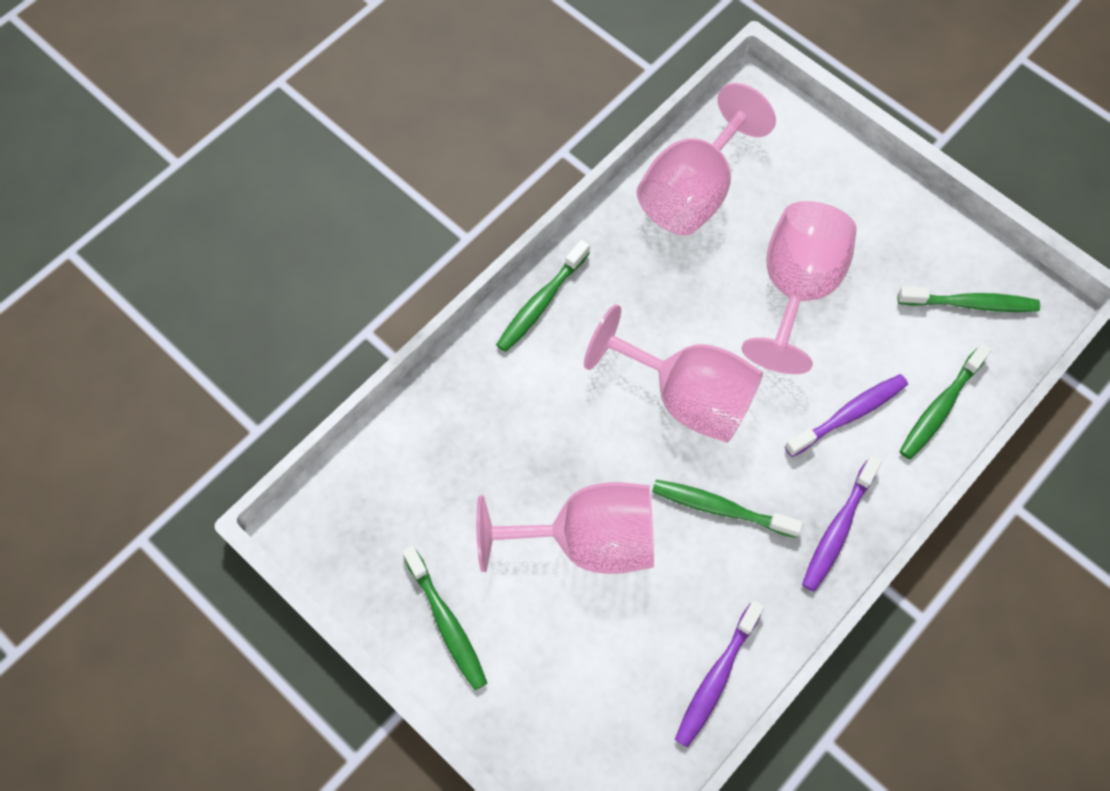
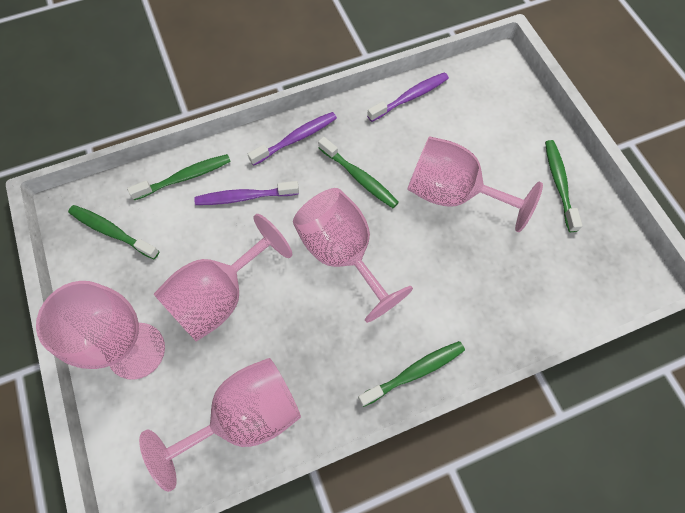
camera: 155 degrees left, 0 degrees up
(843, 201) = (136, 350): none -> pink goblet

